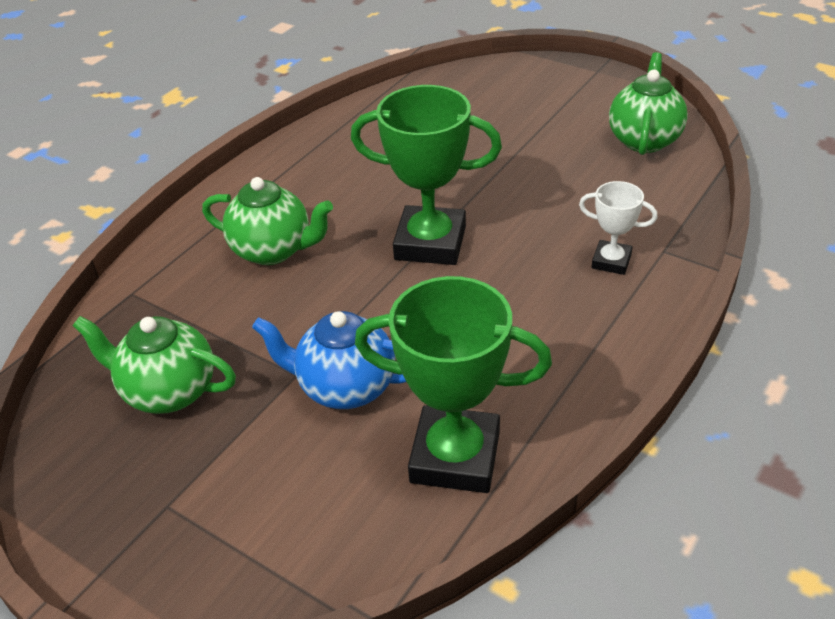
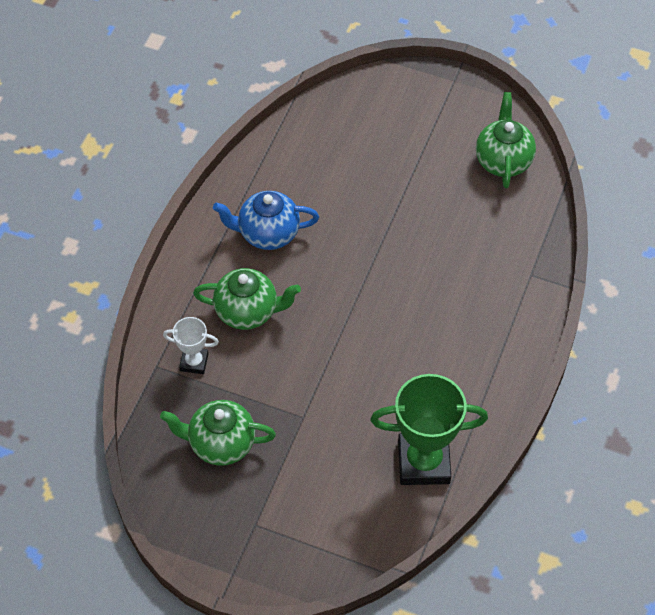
camera: 15 degrees left, 15 degrees up
(345, 387) = (339, 422): blue teapot -> blue teapot (267, 233)
(430, 243) = (363, 289): green trophy -> none
(611, 261) = (496, 290): white trophy -> white trophy (194, 362)

